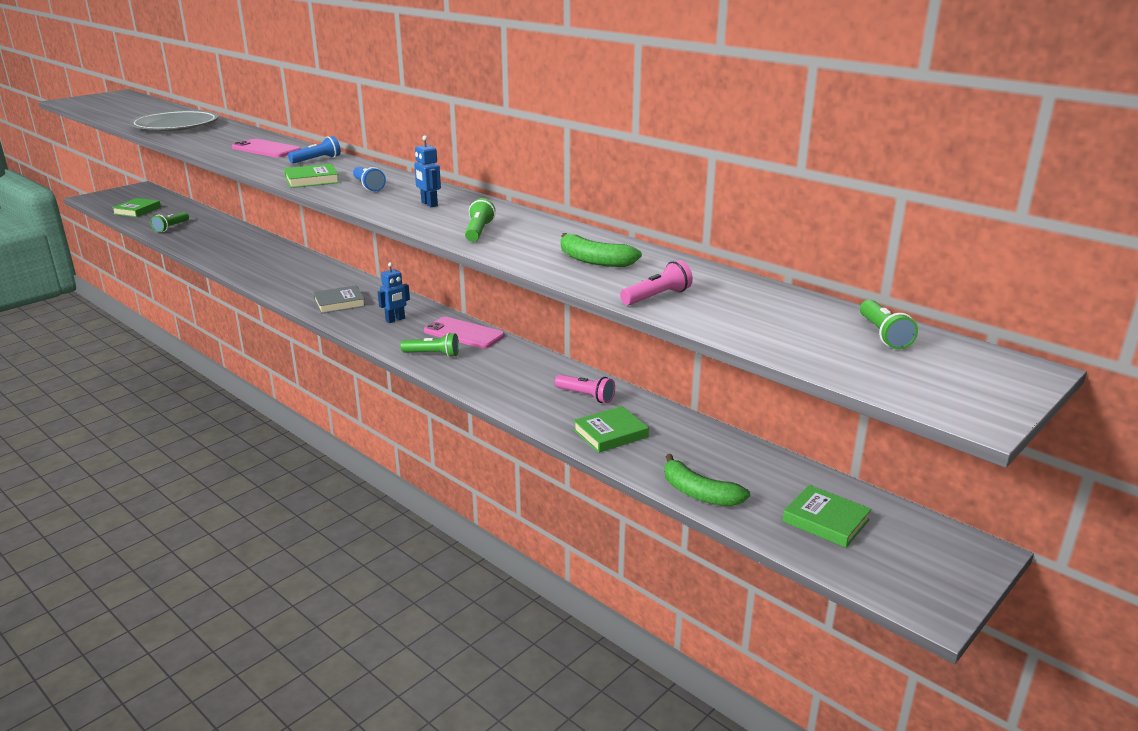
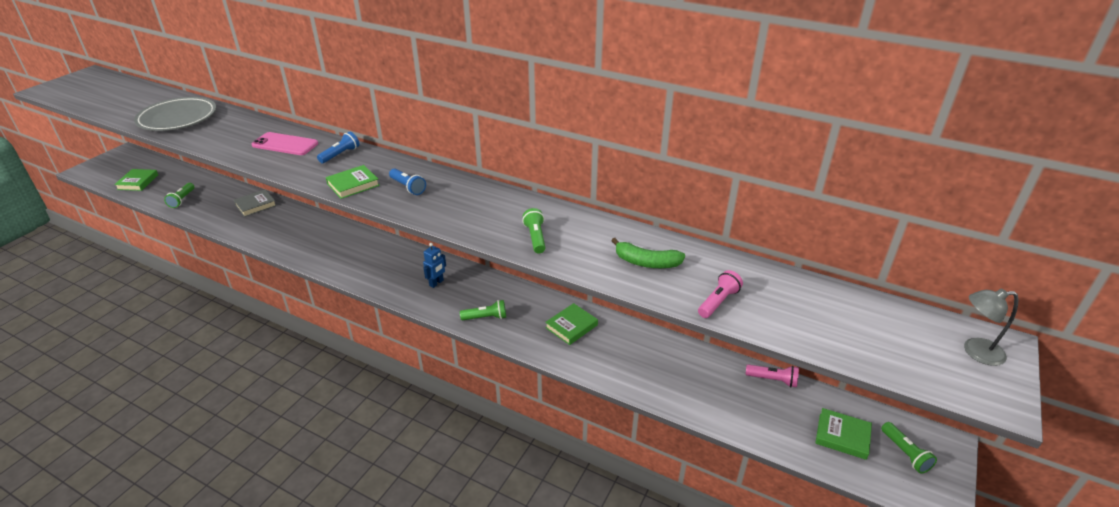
camera: 15 degrees left, 10 degrees up
(339, 303) = (380, 271): grey book -> grey book (255, 205)
(429, 204) = (473, 205): blue robot -> none
(464, 333) = (499, 290): pink phone -> none
(586, 396) = (624, 342): pink flashlight -> pink flashlight (773, 380)
(610, 433) = (660, 379): green book -> green book (571, 326)
(699, 493) = (748, 428): green banana -> none
(883, 335) = (895, 320): green flashlight -> green flashlight (905, 453)
(977, 372) = (975, 352): none -> grey lamp

